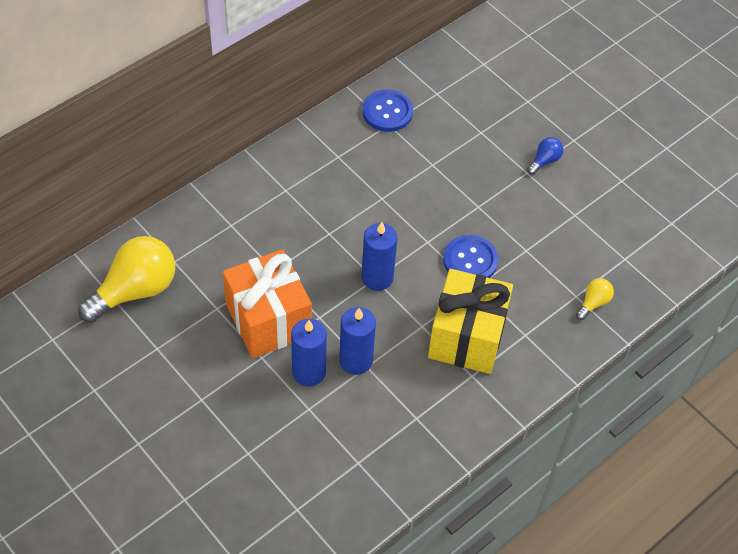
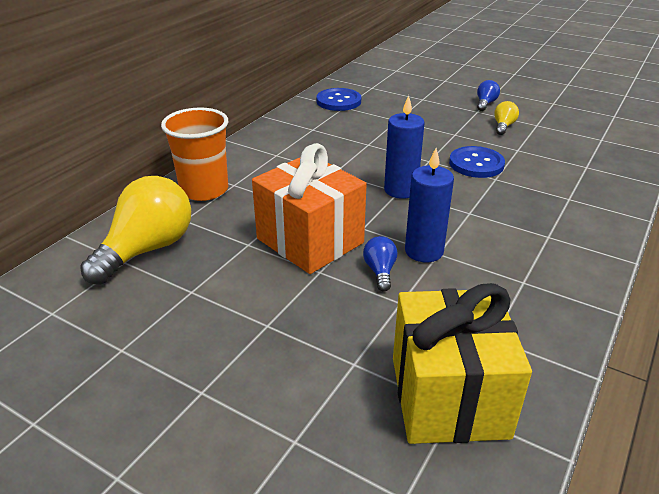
camera: 15 degrees left, 20 degrees down
(202, 225) = (204, 190): none -> orange cup
(309, 372) = (380, 271): blue candle -> blue light bulb
(466, 337) = (518, 211): yellow gift -> yellow gift (448, 396)
(593, 303) = (605, 167): yellow light bulb -> yellow light bulb (503, 126)

